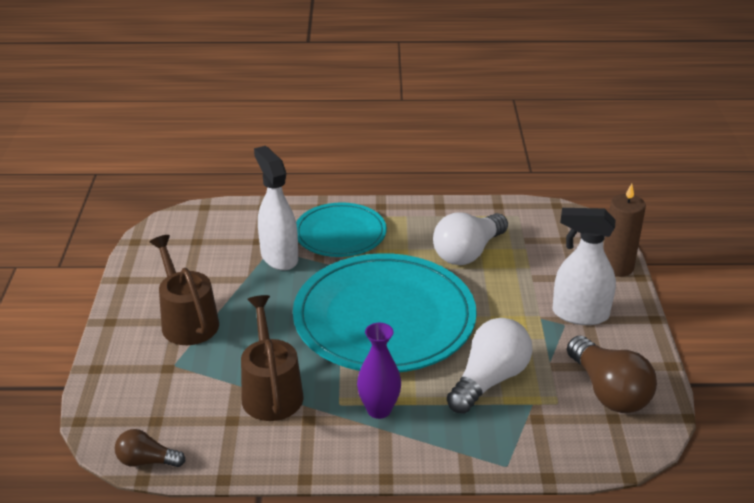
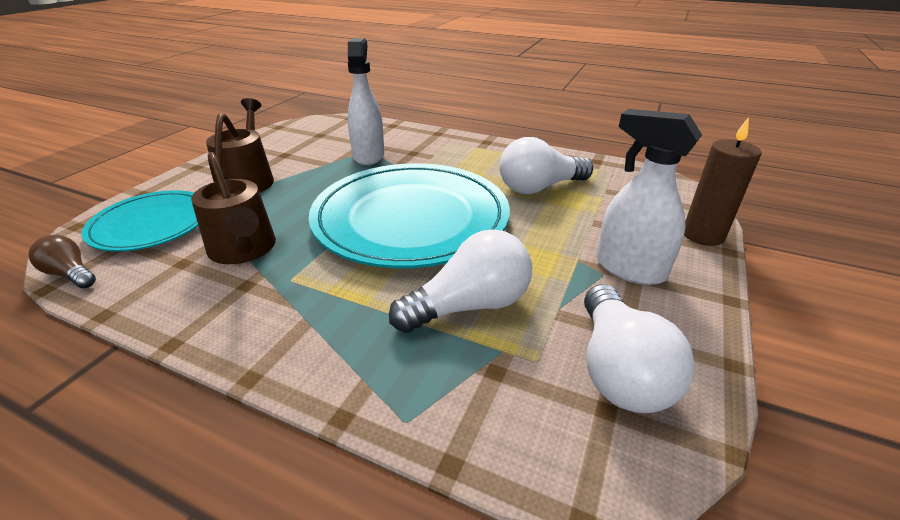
camera: 25 degrees right, 0 degrees up
(271, 392) = (244, 249): brown watering can -> brown watering can turned 135 degrees clockwise
(340, 234) = (434, 152): turquoise plate -> turquoise plate (151, 224)
(379, 410) = (322, 298): purple vase -> none
(608, 391) = (619, 369): brown light bulb -> white light bulb

